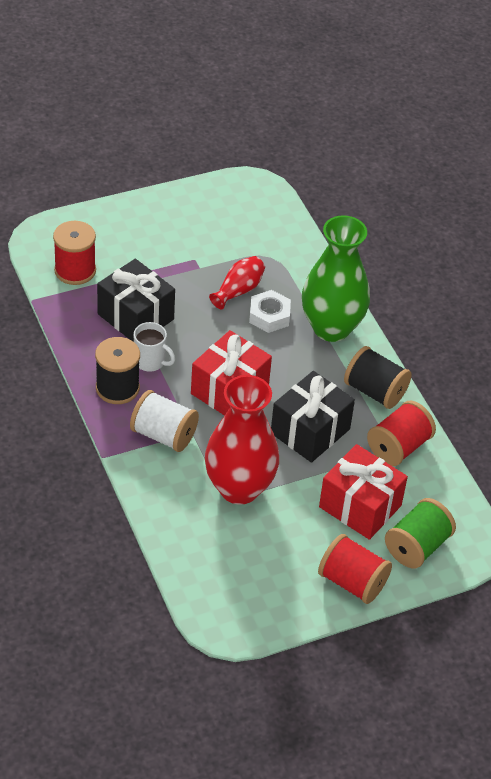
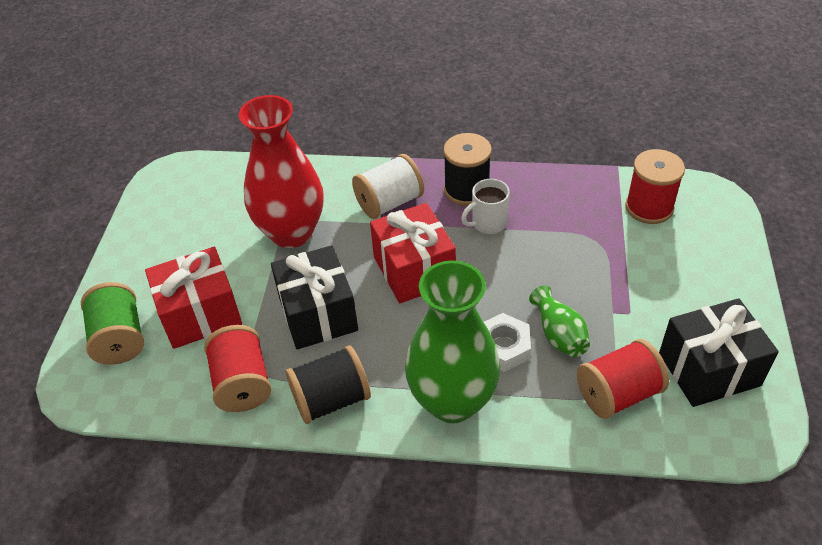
camera: 125 degrees right, 0 degrees up
(135, 316) = (557, 232): black gift -> black gift (709, 369)
(238, 290) = (559, 334): red vase -> green vase
(352, 582) = (131, 271): red spool -> red spool (618, 394)

